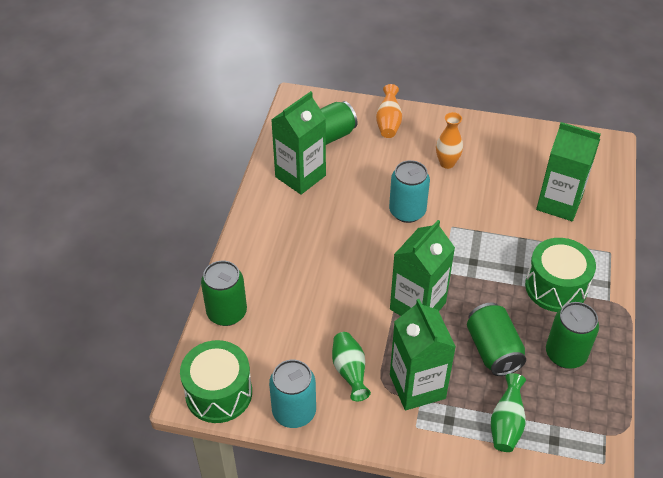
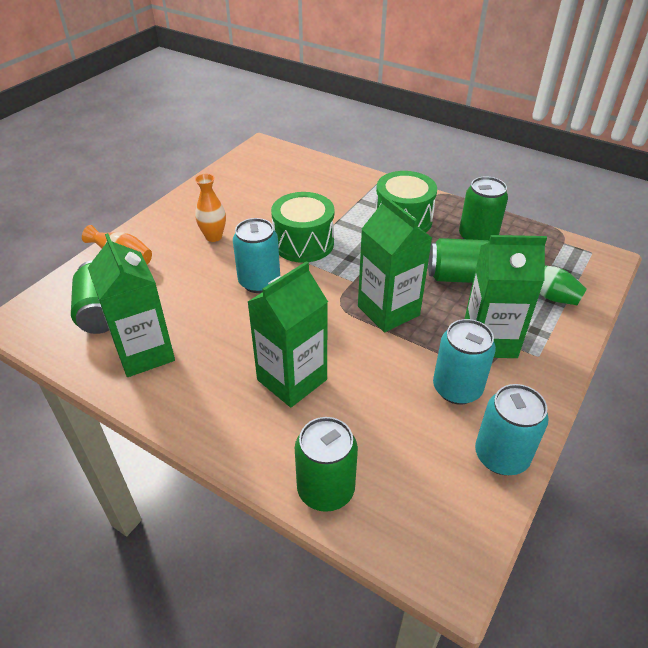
camera: 70 degrees left, 5 degrees down
(219, 393) = (455, 533): green drum -> green drum (303, 243)
(350, 372) = (457, 388): green vase -> turquoise can
(559, 203) = (310, 189): green carton -> green carton (292, 380)

